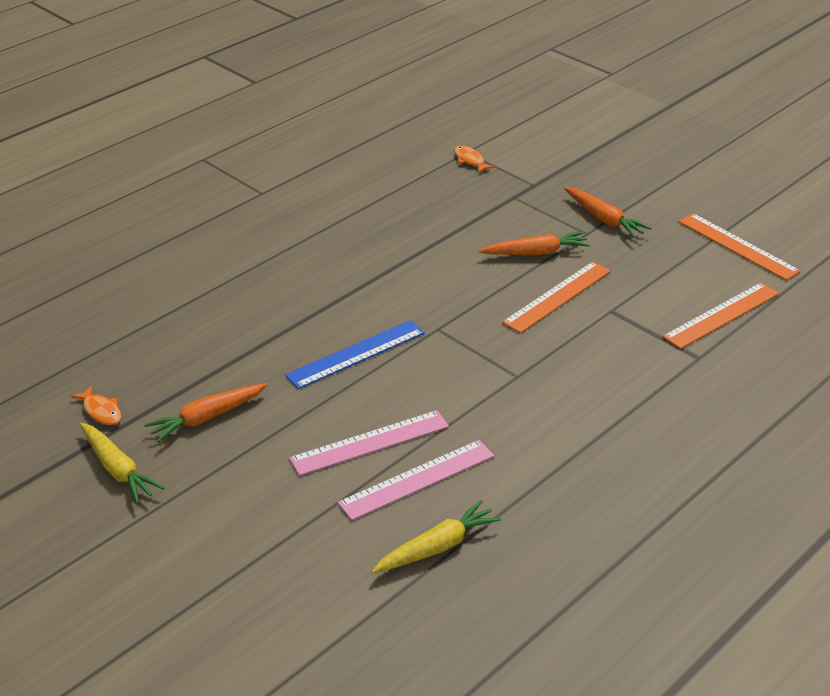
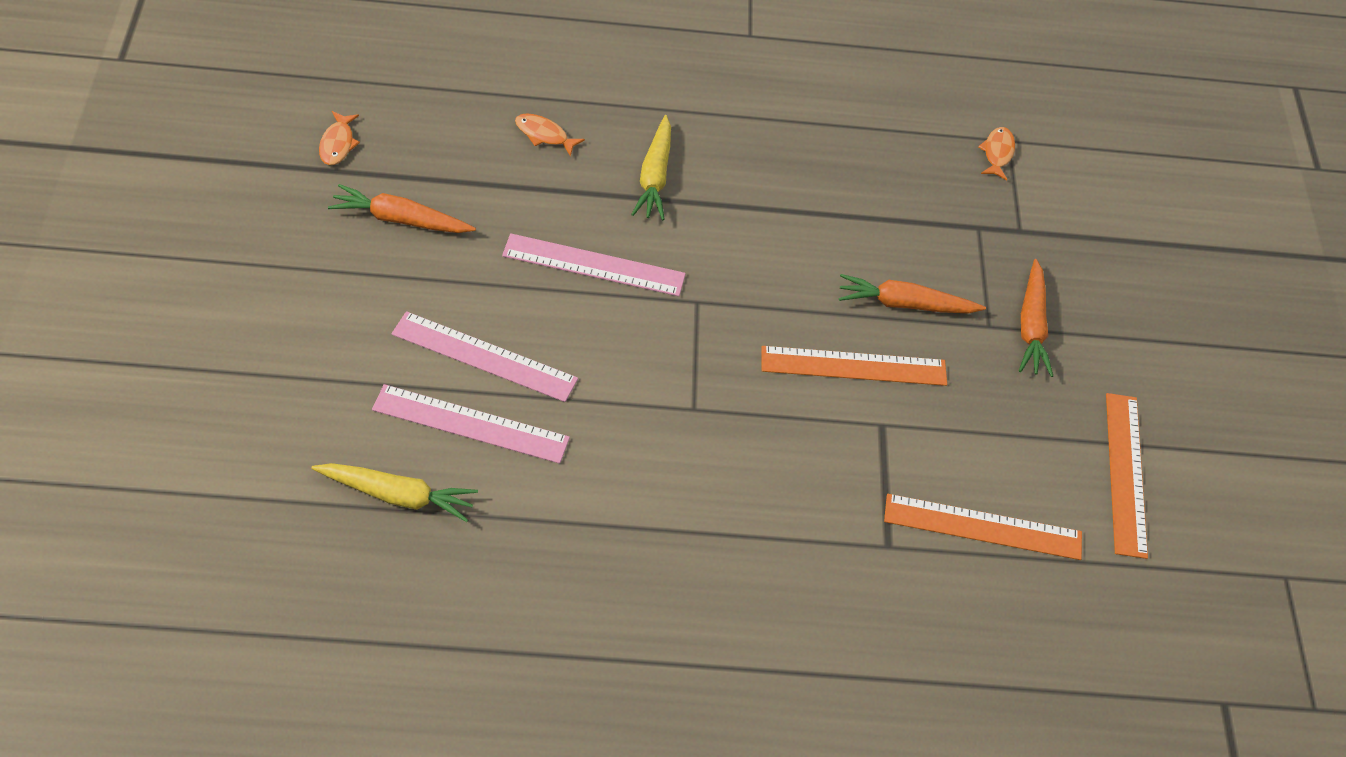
camera: 40 degrees right, 15 degrees up
(118, 469) = (280, 206): yellow carrot -> yellow carrot (654, 176)
(223, 316) = (544, 135): none -> orange fish
(356, 354) = (594, 265): blue ruler -> pink ruler
(536, 253) = (905, 304): orange carrot -> orange carrot turned 150 degrees clockwise

